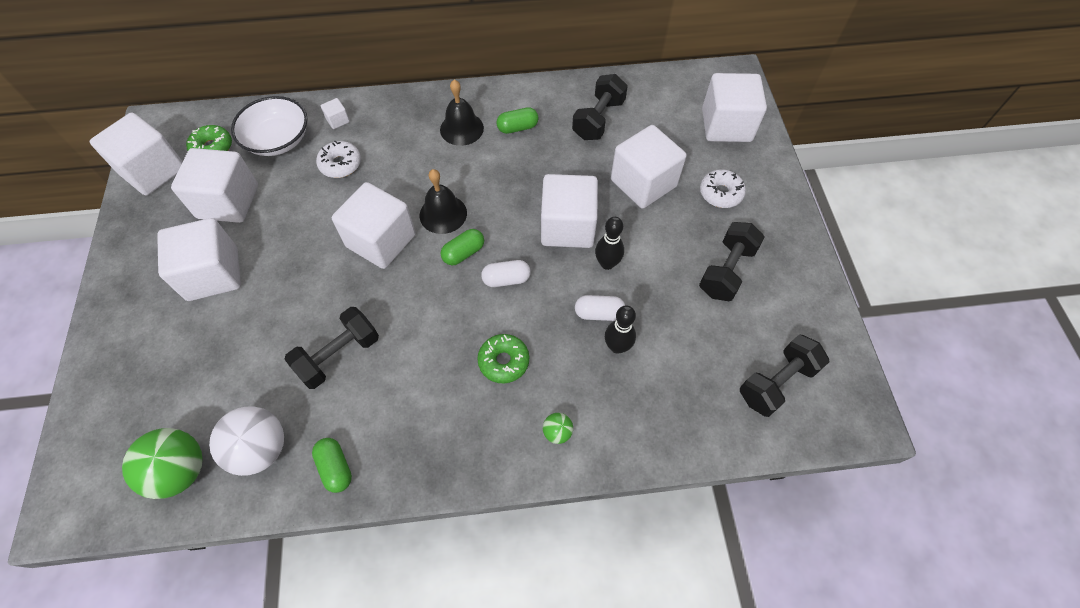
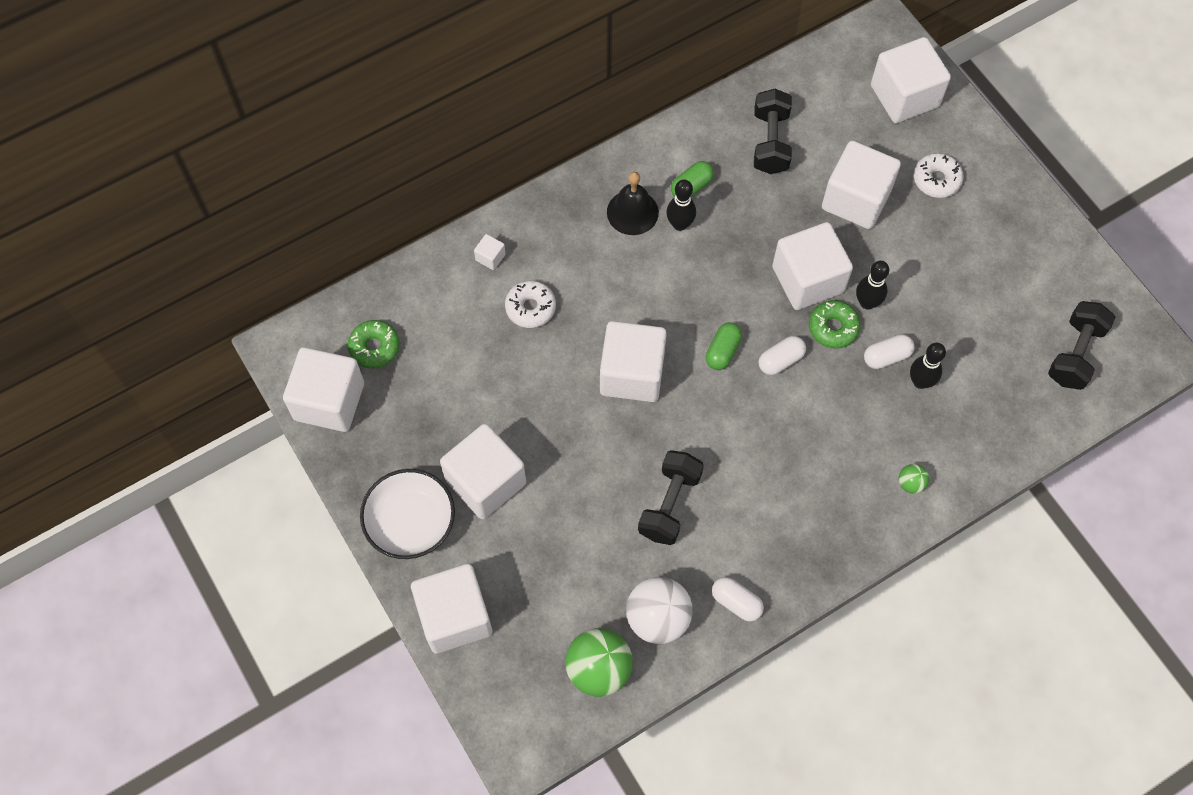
camera: 25 degrees left, 5 degrees up
(228, 201) = (441, 400): white cube -> white cube (455, 616)
(278, 140) = (441, 308): white bowl -> white bowl (410, 522)
(335, 468) = (736, 602): green capsule -> white capsule
(443, 214) = (675, 318): black bell -> none
(491, 149) = (680, 224): none -> black bowling pin
(504, 361) = (826, 441): green donut -> green donut (833, 328)
(726, 271) = (981, 262): black dumbbell -> none

